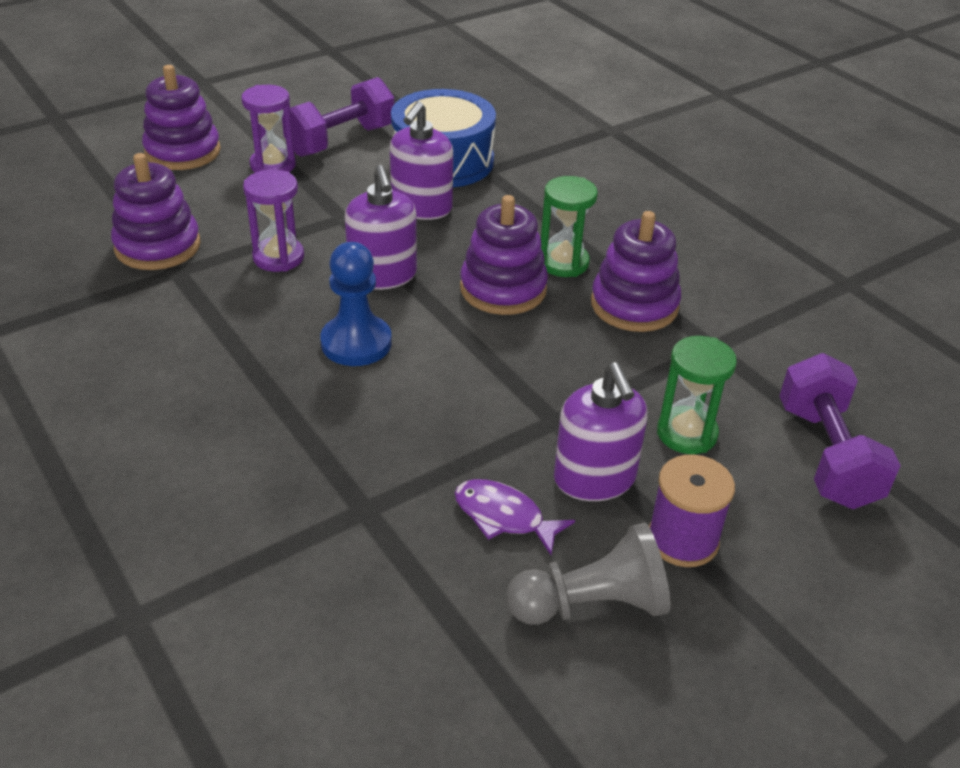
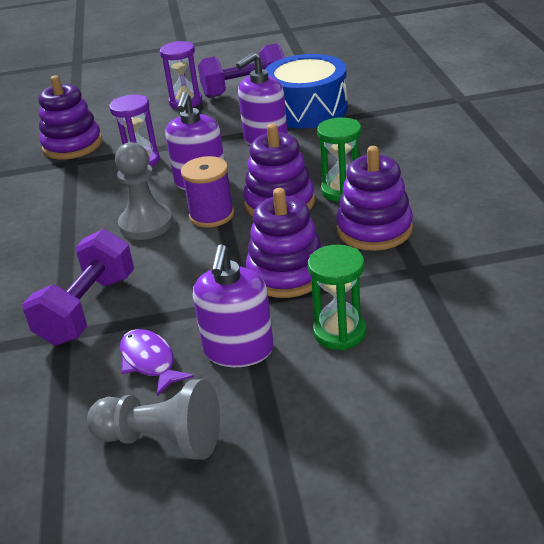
camera: 30 degrees right, 5 degrees down
(183, 152) = (135, 88): purple stacking toy -> purple stacking toy (287, 273)
(356, 343) = (146, 224): blue pawn -> grey pawn
(682, 540) = (270, 411): purple spool -> purple spool (211, 215)
(826, 456) = (449, 375): purple dumbbell -> purple dumbbell (88, 309)

